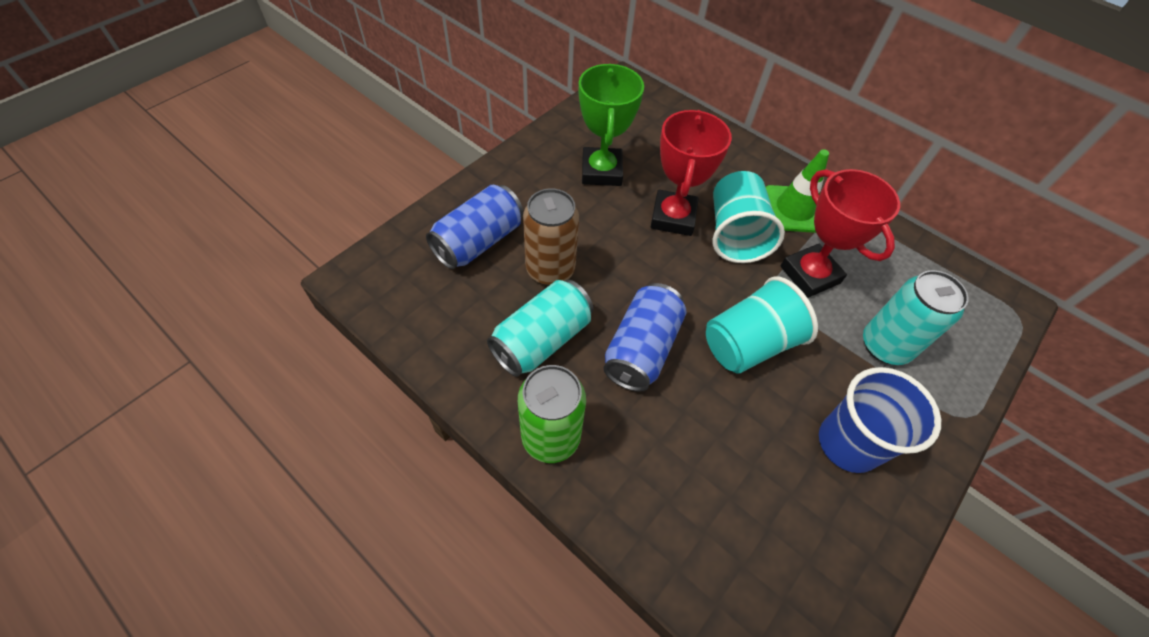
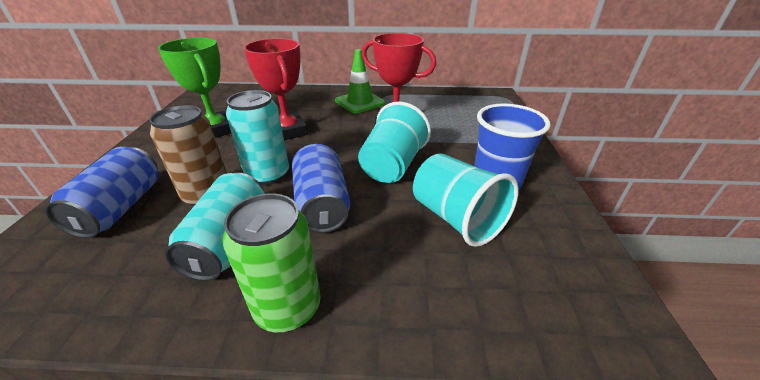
camera: 35 degrees left, 20 degrees down
(735, 234) = (335, 123): turquoise cup -> turquoise cup (456, 218)
(885, 346) = (464, 132): turquoise can -> turquoise can (268, 174)

